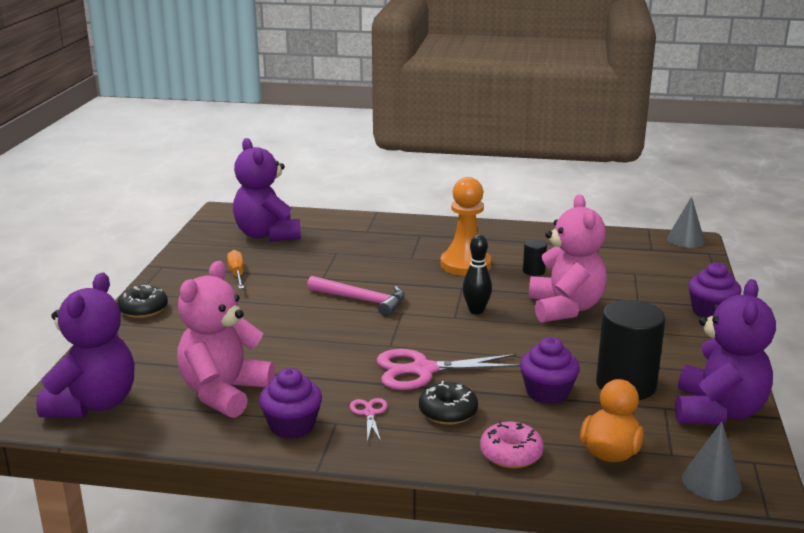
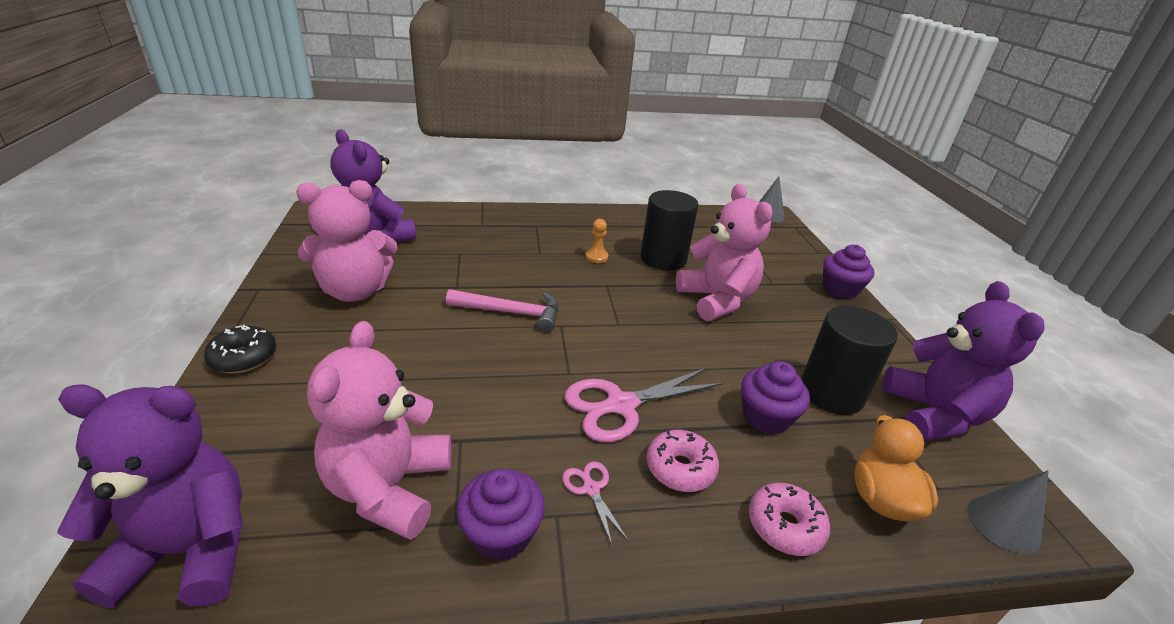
camera: 20 degrees left, 10 degrees up
(93, 404) = (189, 550): purple teddy bear -> purple teddy bear turned 90 degrees counterclockwise
(237, 274) = (355, 291): orange screwdriver -> pink teddy bear
(448, 412) = (680, 468): black donut -> pink donut
(465, 265) = (596, 257): orange pawn -> orange pawn, size x0.45
(476, 311) = (635, 313): black bowling pin -> none
(533, 271) = (663, 259): black cylinder -> black cylinder, size x2.14

